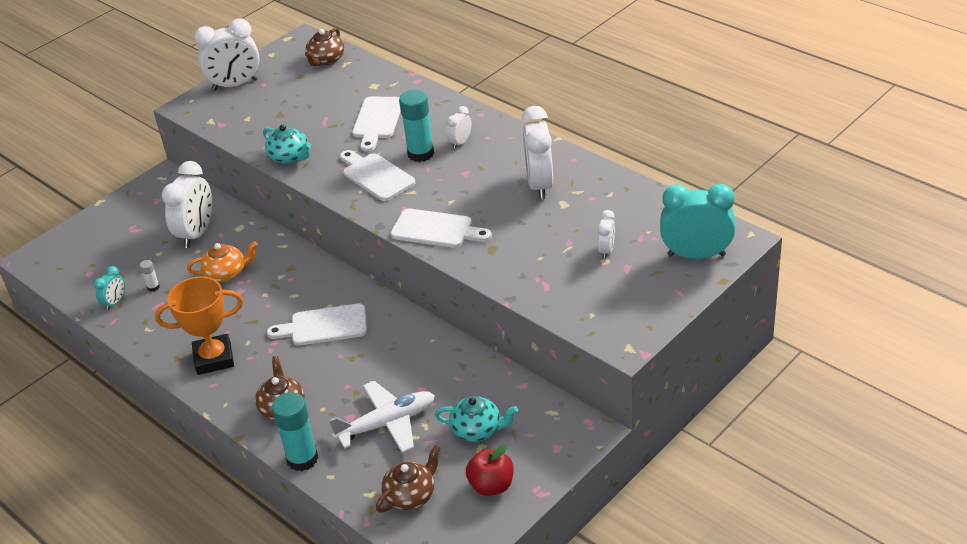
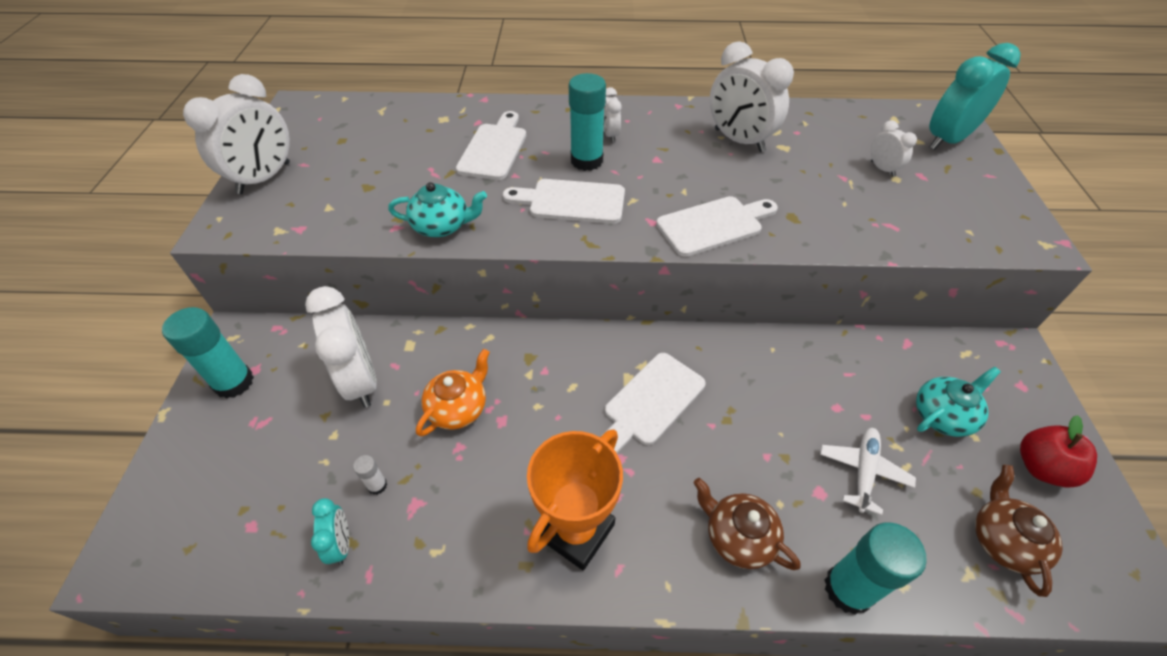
camera: 45 degrees left, 10 degrees up
(141, 202) = (234, 382): none -> turquoise glue stick
(326, 60) = (353, 114): brown teapot -> none
(377, 121) = (494, 149): white cutting board -> white cutting board turned 135 degrees counterclockwise
(387, 423) = (863, 471): white plane -> white plane, size x0.66

